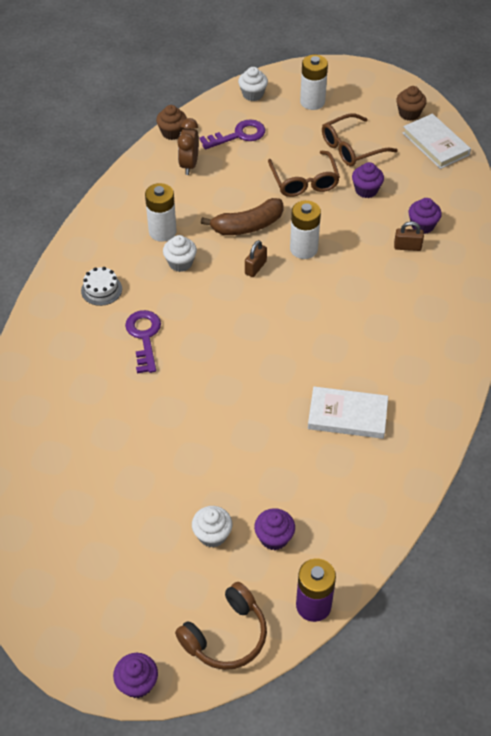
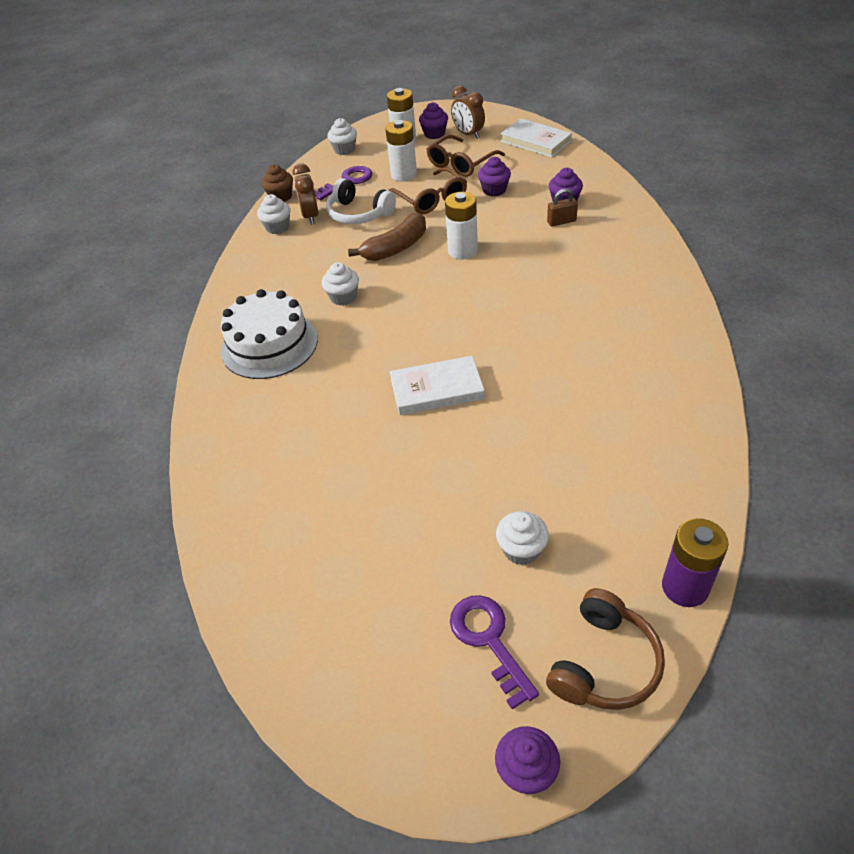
camera: 15 degrees left, 5 degrees down
(101, 289) = (269, 344): white cake -> white cake, size x2.07
(144, 337) = (338, 374): purple key -> purple key (489, 640)
(155, 167) = (277, 227): none -> white cupcake
(162, 232) = (311, 276): white battery -> white battery (404, 175)
(232, 176) = (358, 214): none -> white headphones
(255, 267) = (423, 279): brown padlock -> none
(274, 537) = (594, 527): purple cupcake -> purple cupcake (434, 134)
(347, 415) = (596, 379): white book -> white book (437, 389)
(376, 114) = (468, 134): none -> brown clock
(409, 113) = (497, 127): brown cupcake -> none

